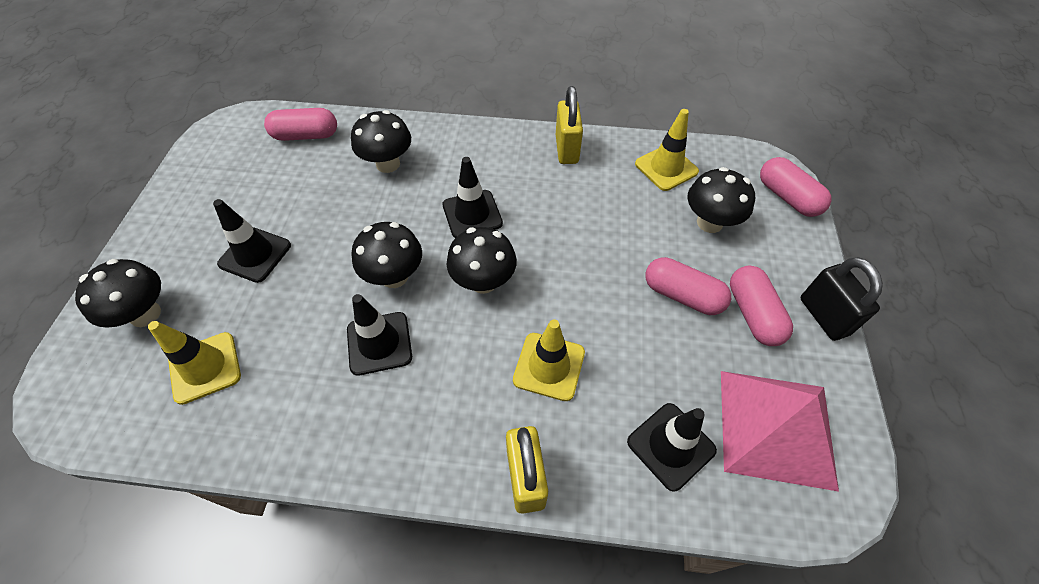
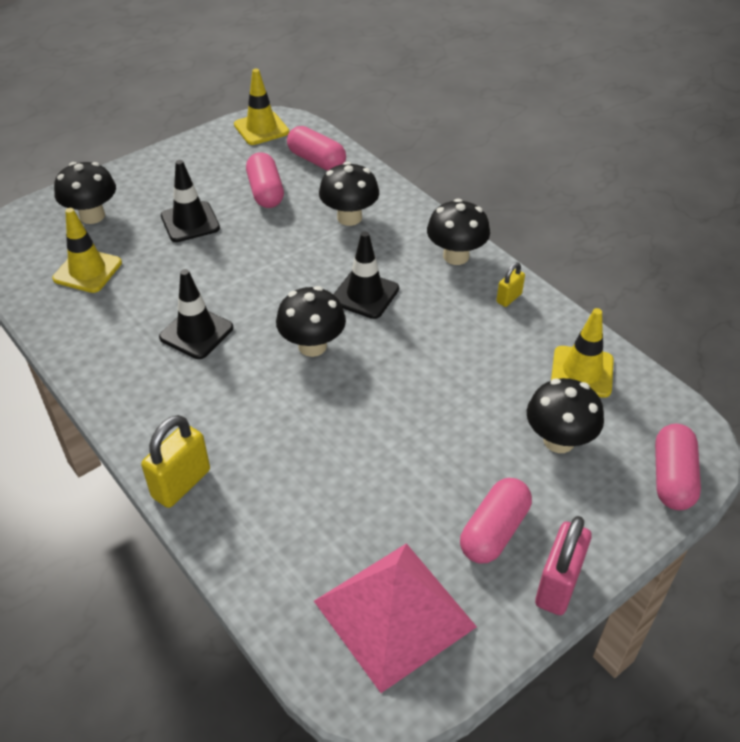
camera: 45 degrees right, 10 degrees down
(394, 276) = (257, 298): black mushroom -> black mushroom (456, 256)
(549, 366) = (284, 434): yellow traffic cone -> yellow traffic cone (261, 128)
(566, 149) = (509, 298): yellow padlock -> yellow padlock, size x0.56
(671, 446) = (299, 552): black traffic cone -> none
(682, 295) = (452, 471): pink capsule -> pink capsule (265, 192)
(823, 316) = (558, 585): black padlock -> pink padlock

